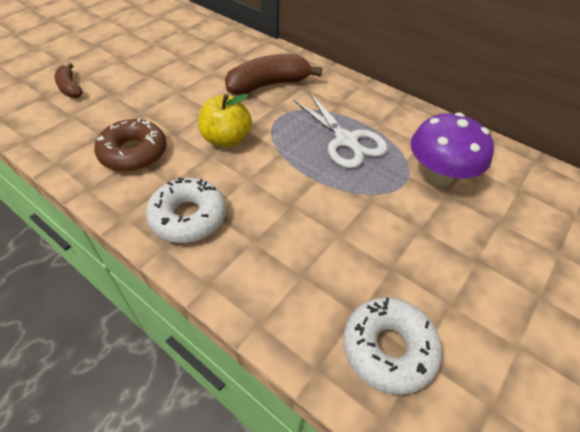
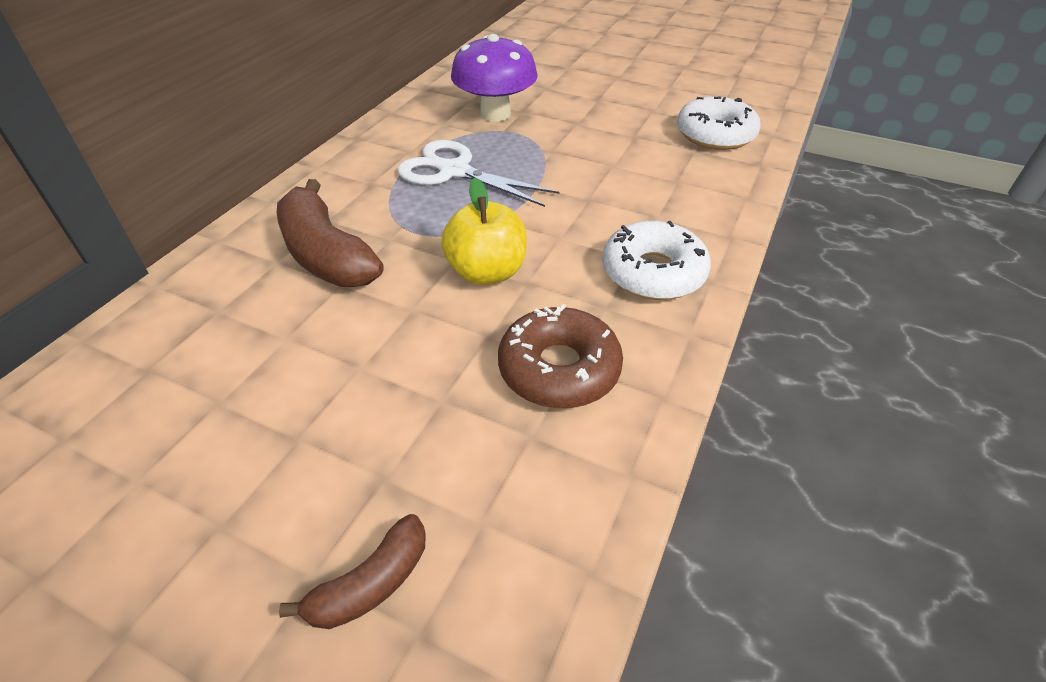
camera: 100 degrees left, 5 degrees down
(346, 140) = (454, 171): white scissors -> white scissors turned 105 degrees counterclockwise

